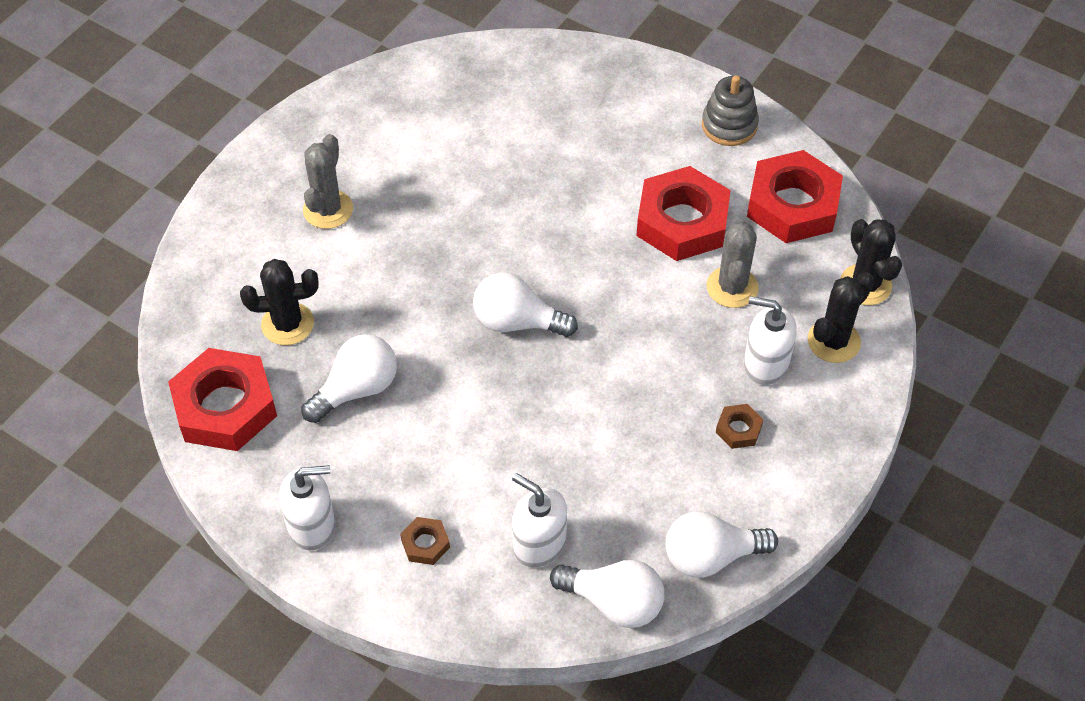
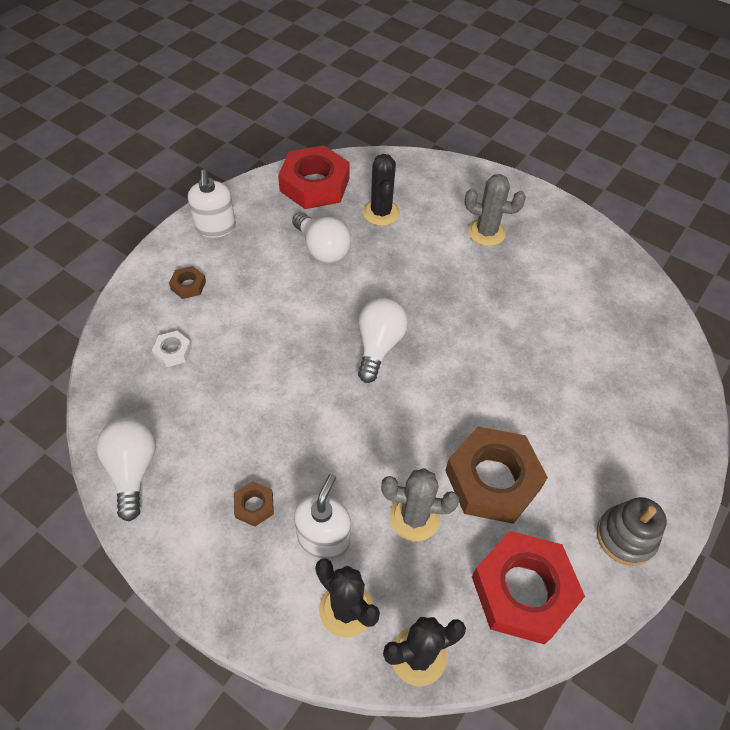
camera: 90 degrees right, 0 degrees up
(539, 544) = (173, 351): white soap dispenser -> white nut
(614, 602) = (111, 397): white light bulb -> none
(682, 221) = (493, 480): red nut -> brown nut

